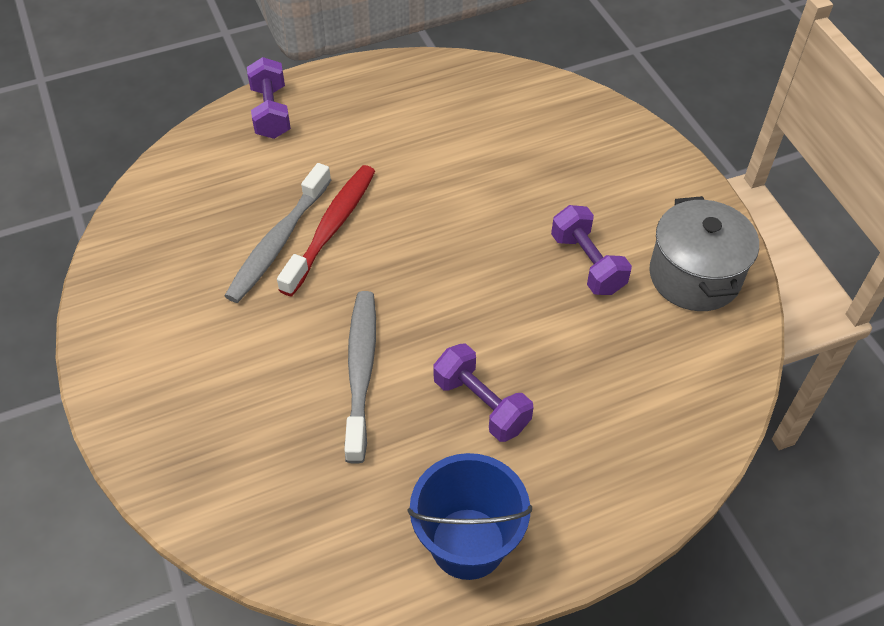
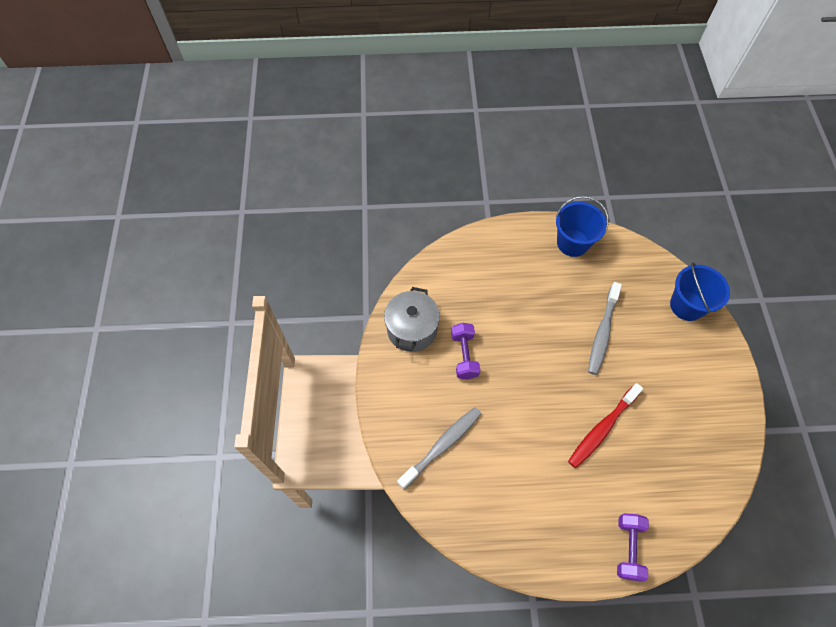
camera: 160 degrees left, 10 degrees up
(199, 476) = (687, 305): none -> blue bucket
(278, 242) = (635, 429): grey toothbrush -> grey toothbrush (442, 446)
(481, 404) = (548, 298): purple dumbbell -> none

